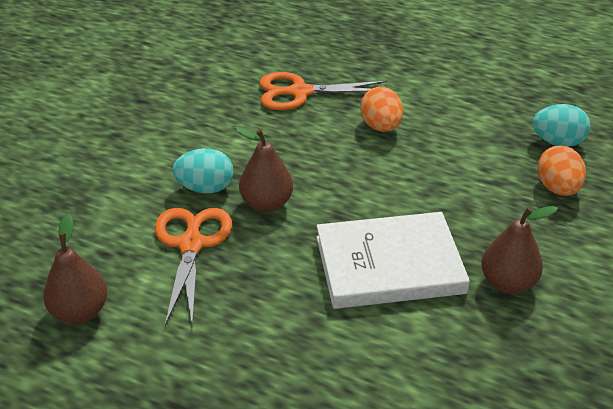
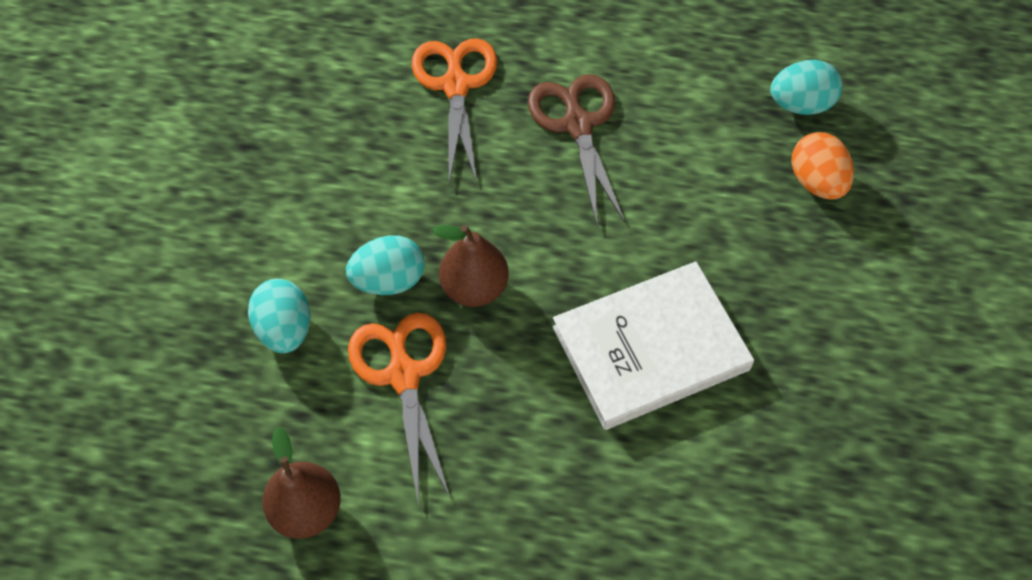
camera: 15 degrees left, 20 degrees up
(117, 202) = (285, 329): none -> turquoise egg
(300, 92) = (456, 86): orange scissors -> orange scissors turned 105 degrees clockwise
(381, 127) = (578, 125): orange egg -> brown scissors
(508, 283) = (792, 342): brown pear -> none

